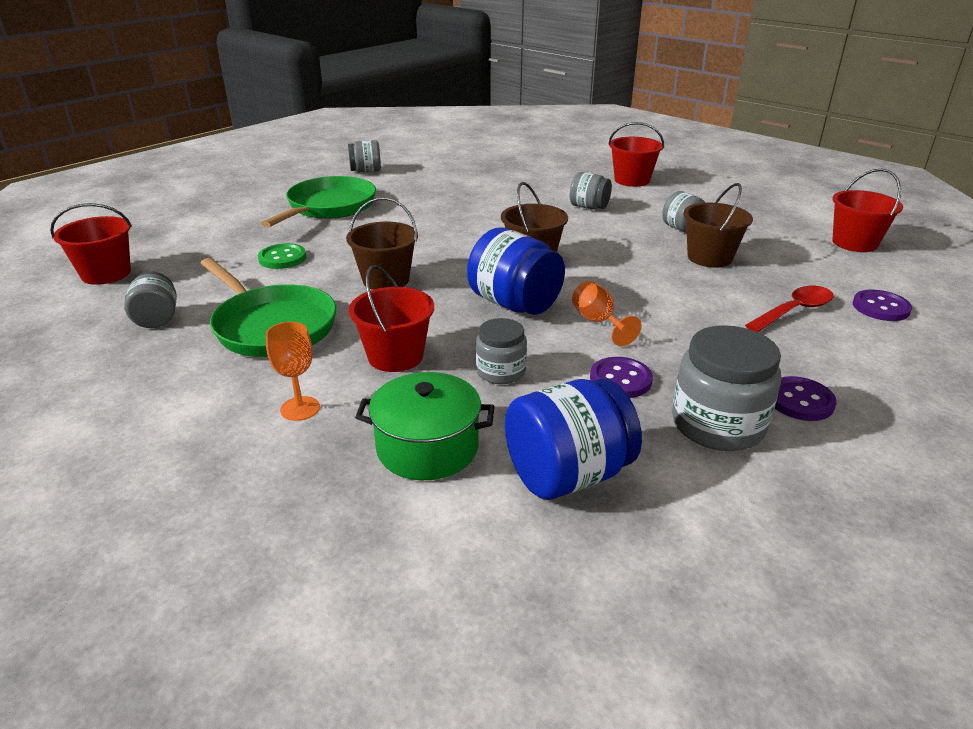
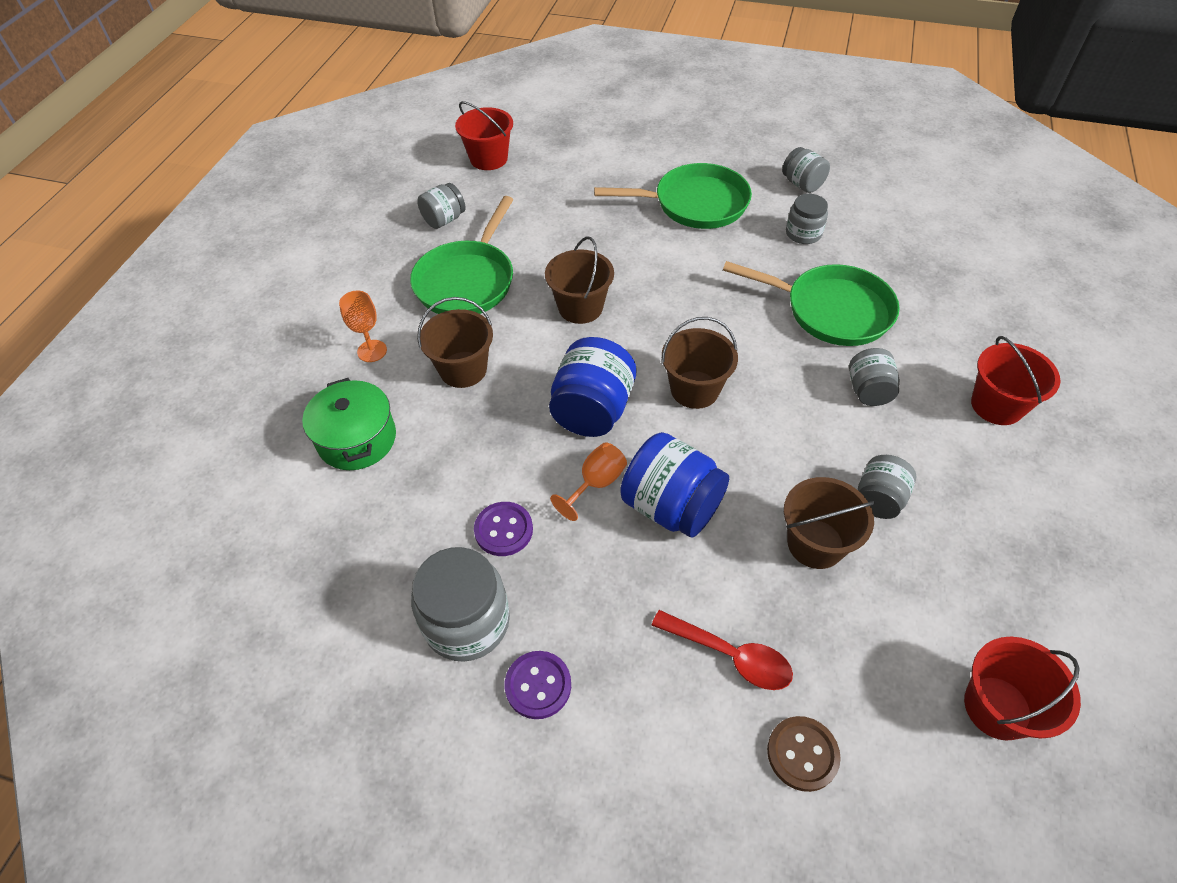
camera: 65 degrees right, 20 degrees up
(282, 258) = (575, 229): green button -> none
(395, 356) = (463, 369): red bucket -> brown bucket
(501, 371) = (474, 443): grey jar -> grey jar (803, 233)
(503, 197) = (831, 310): none -> green pan
(567, 475) = (357, 534): blue jar -> blue jar (671, 506)
(880, 307) = (802, 754): purple button -> brown button

